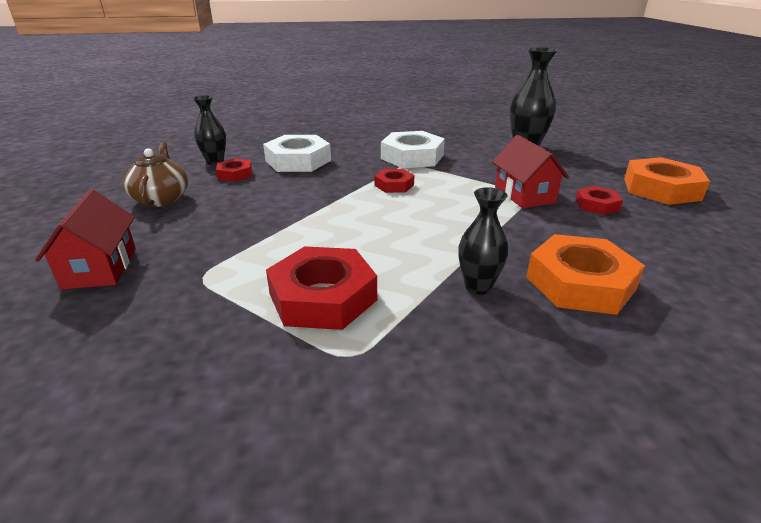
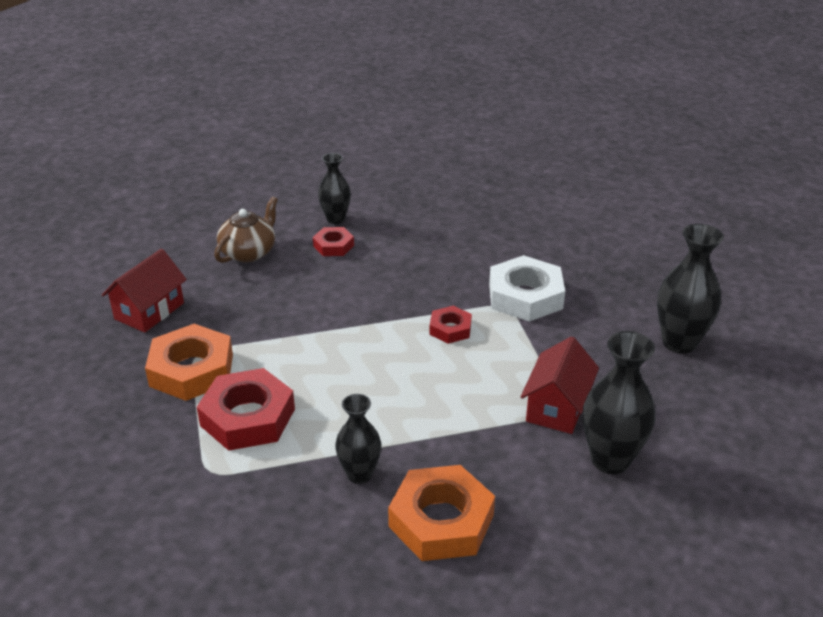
camera: 40 degrees right, 5 degrees up
(298, 161) = (407, 251): white nut -> none
(597, 205) = (610, 460): red nut -> black vase
(661, 189) = (730, 482): orange nut -> orange nut (192, 370)

